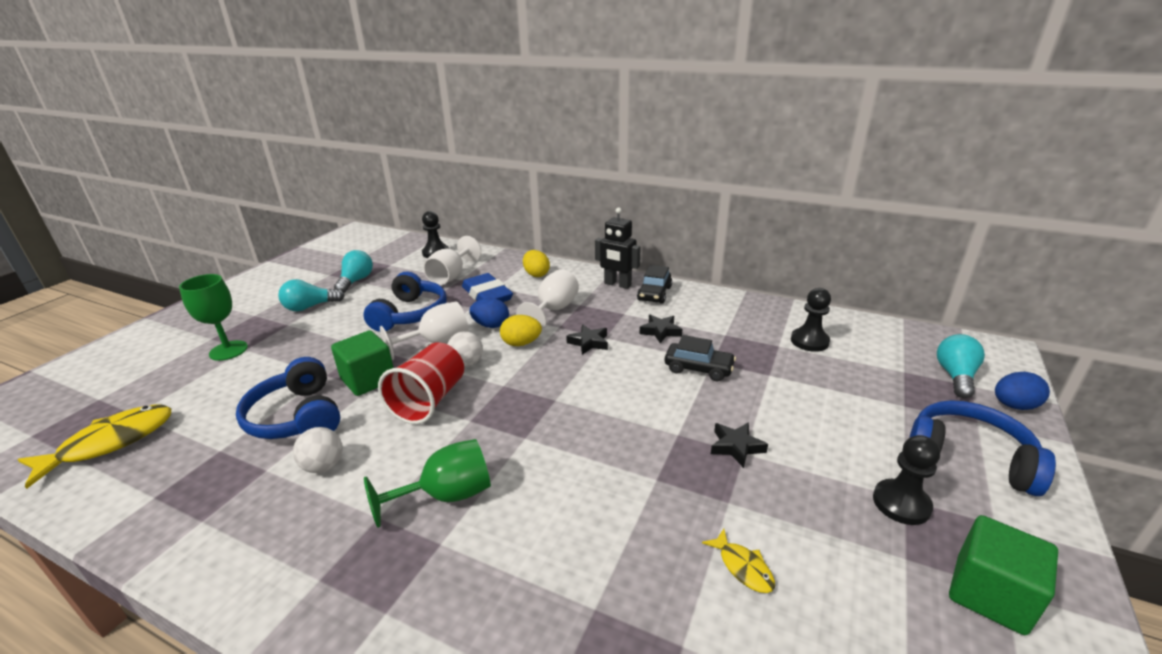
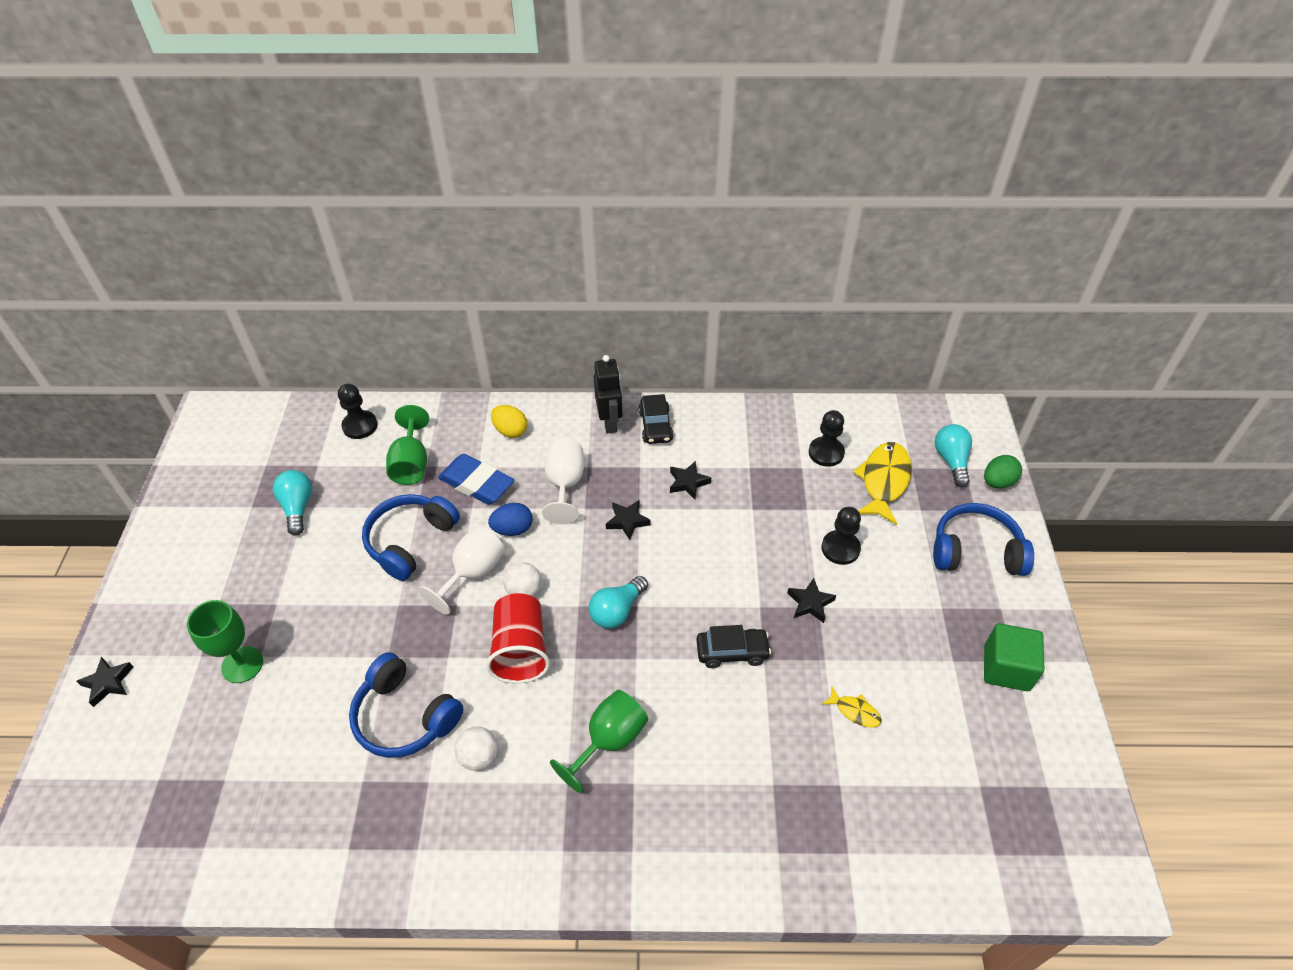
camera: 25 degrees left, 20 degrees up
(110, 443) = (238, 819): yellow fish -> yellow fish (883, 481)
(143, 336) = (108, 683): none -> black star
(310, 307) = (278, 568): turquoise light bulb -> turquoise light bulb (617, 611)
(368, 379) = (438, 647): green cube -> none
(410, 314) = (410, 541): blue headphones -> blue headphones turned 135 degrees counterclockwise
(451, 276) = (411, 463): white goblet -> green goblet
(521, 343) = (561, 545): yellow egg -> none
(617, 284) = (610, 422): black robot -> black robot turned 105 degrees counterclockwise
(698, 369) = (744, 522): black car -> black car (732, 652)
(901, 503) = (940, 614): black pawn -> black pawn (840, 548)
(1014, 406) = (997, 482): blue egg -> green egg

